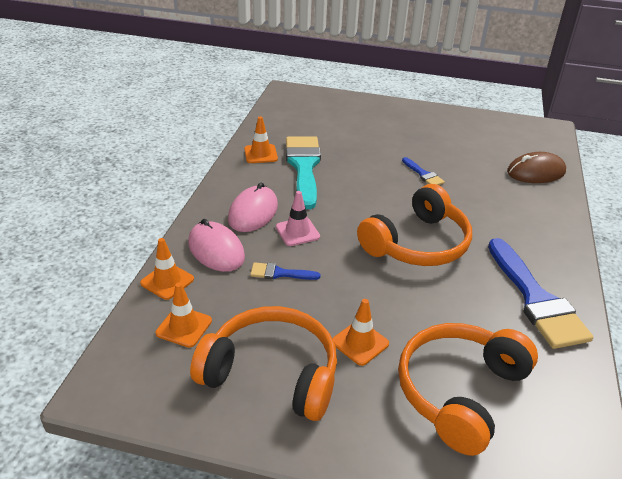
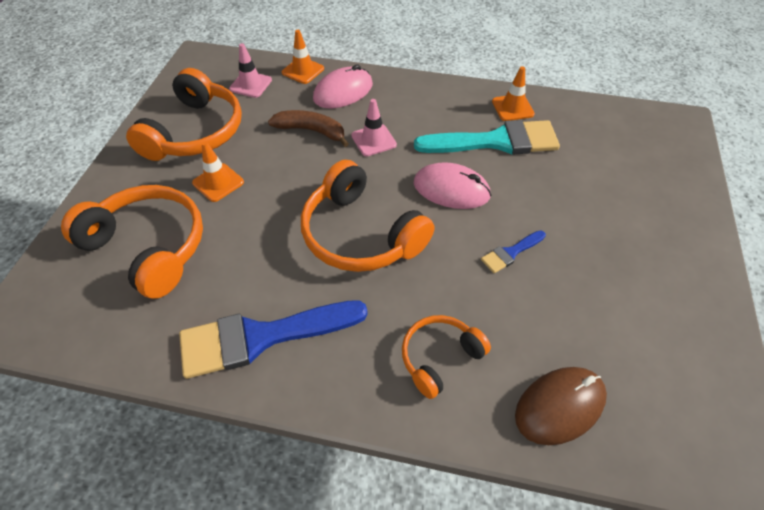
camera: 90 degrees right, 15 degrees up
(184, 327) = (250, 84): orange traffic cone -> pink traffic cone
(253, 212) = (402, 109): pink mouse -> pink mouse (451, 189)
(280, 273) = (311, 131): blue brush -> brown banana
(520, 212) = (440, 358): none -> orange headphones
(536, 172) = (559, 406): brown mouse -> brown mouse turned 75 degrees clockwise

